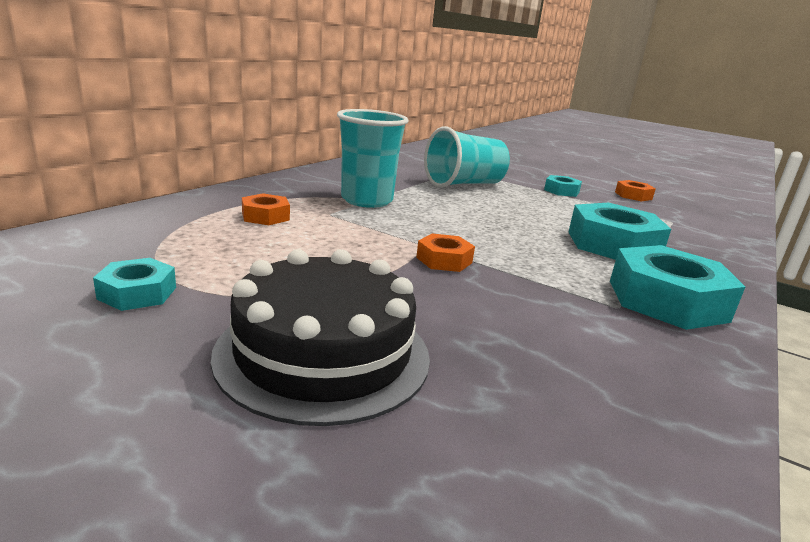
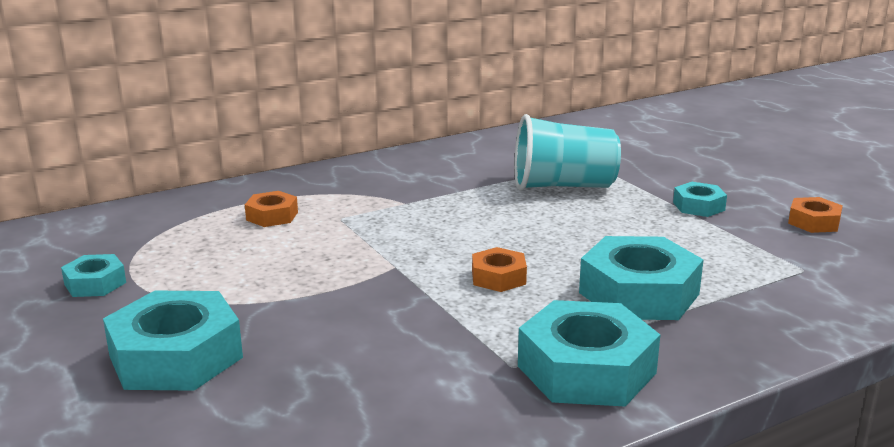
camera: 30 degrees right, 0 degrees up
(323, 353) = (176, 356): black cake -> turquoise nut
(367, 200) = (403, 203): turquoise cup -> none
(444, 260) = (392, 287): orange nut -> orange nut (498, 277)

